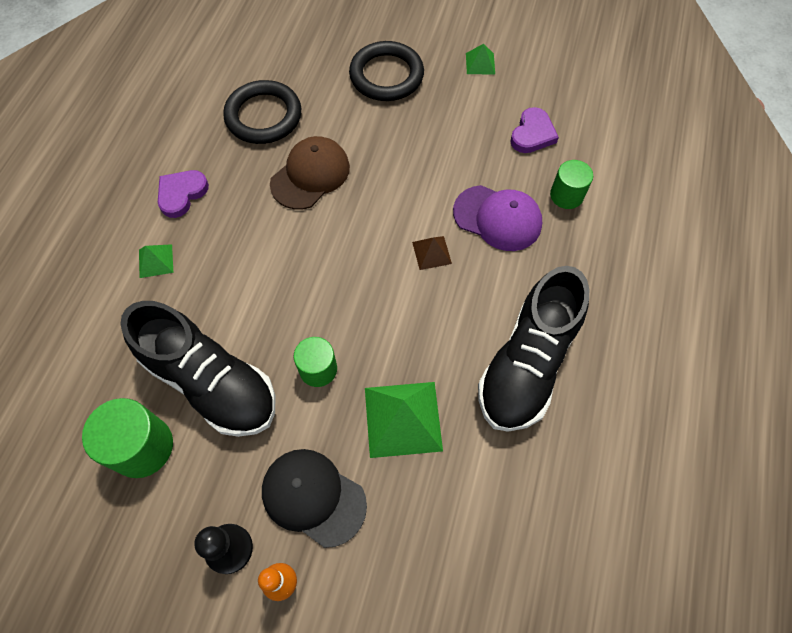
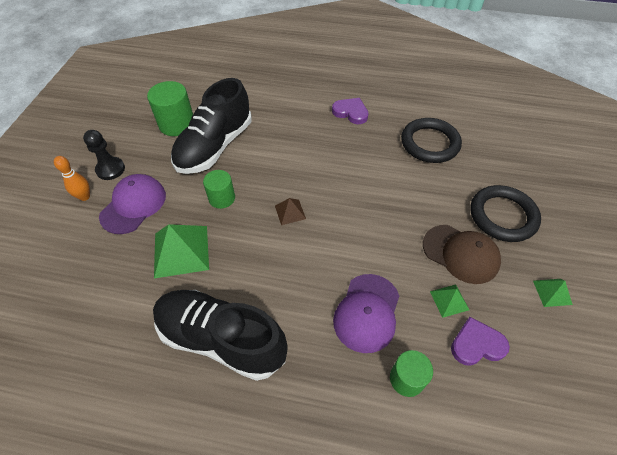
camera: 85 degrees right, 10 degrees down
(156, 261) = (298, 109): green pyramid -> green pyramid (449, 300)
(310, 175) = (382, 176): brown cap -> brown cap (460, 254)
(313, 497) = (133, 205): black cap -> purple cap
(432, 252) = (323, 261): brown pyramid -> brown pyramid (290, 212)
(532, 134) = (476, 344): purple heart -> purple heart turned 150 degrees clockwise

